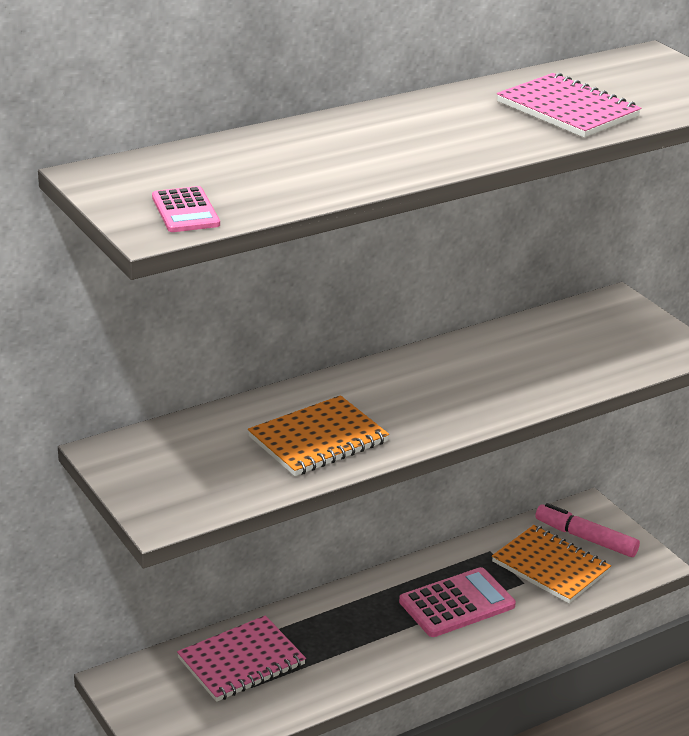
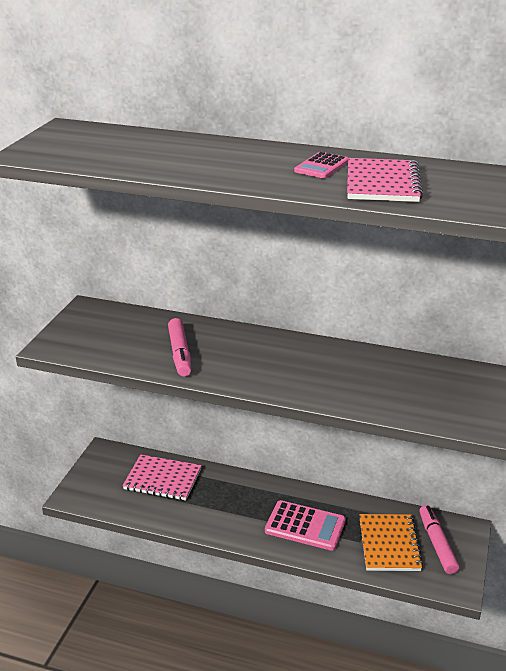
camera: 50 degrees right, 0 degrees up
(185, 211) = (56, 153): pink calculator -> pink calculator (321, 166)
(318, 440) = (180, 353): orange notebook -> pink marker

